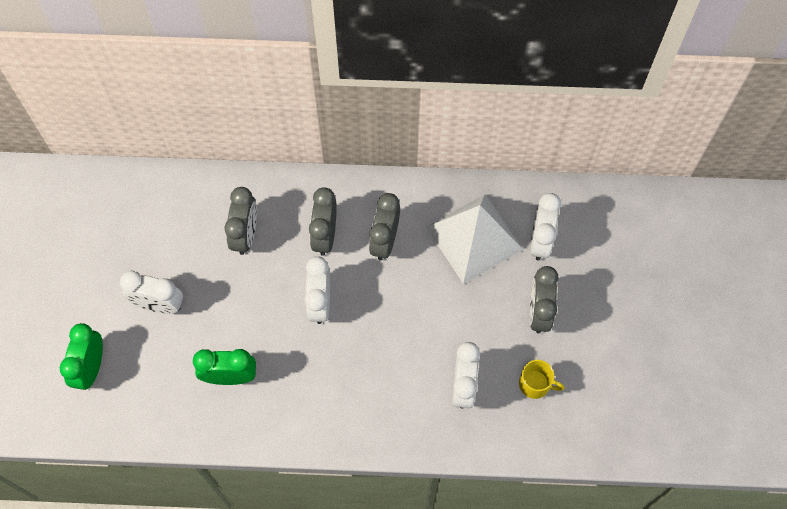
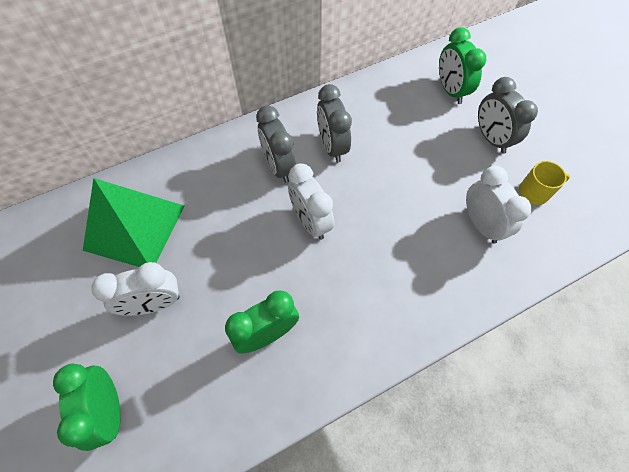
camera: 30 degrees left, 5 degrees down
(175, 229) = (134, 227): none -> green pyramid
(245, 234) = (206, 200): grey clock -> none
(474, 238) = (401, 112): white pyramid -> none
(540, 240) = (450, 91): white clock -> green clock

